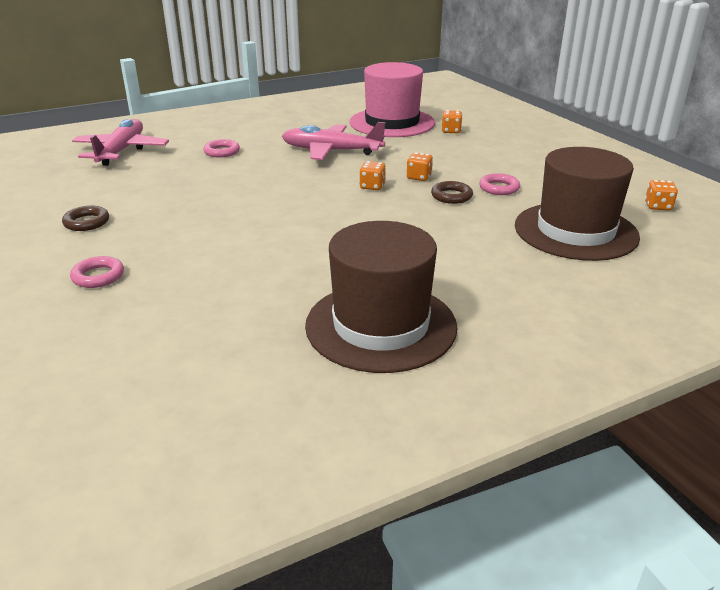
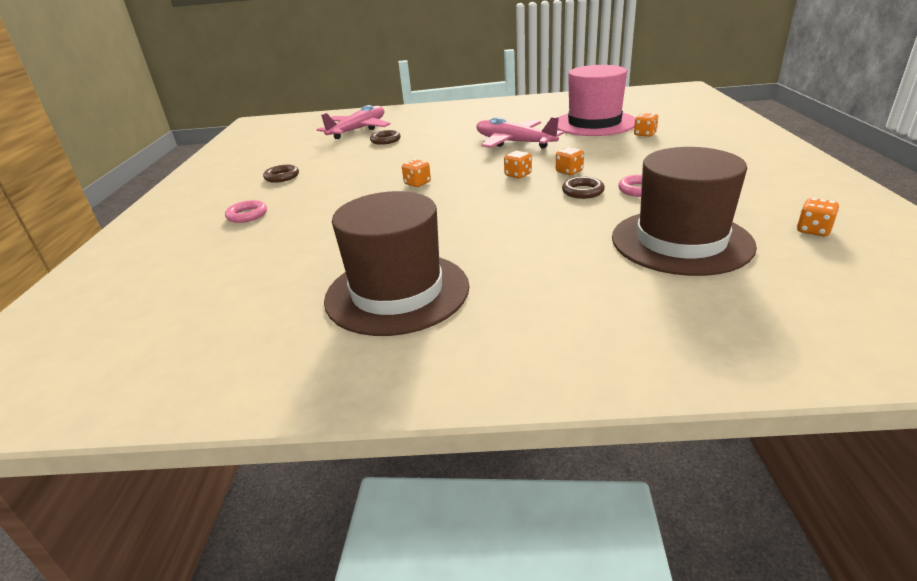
camera: 30 degrees right, 0 degrees up
(175, 161) = (385, 140): none -> brown ring
(222, 152) = (427, 136): pink ring -> none
(273, 209) = (417, 183): none -> orange dice

